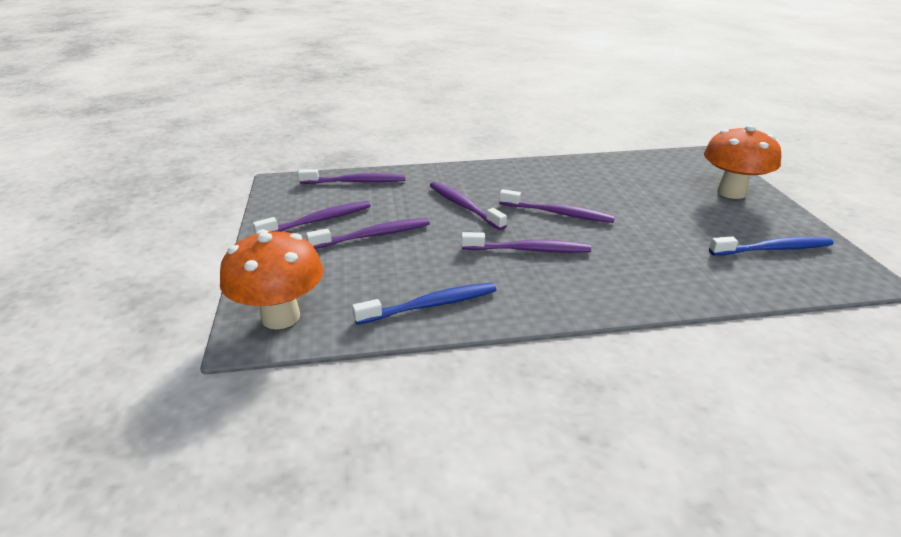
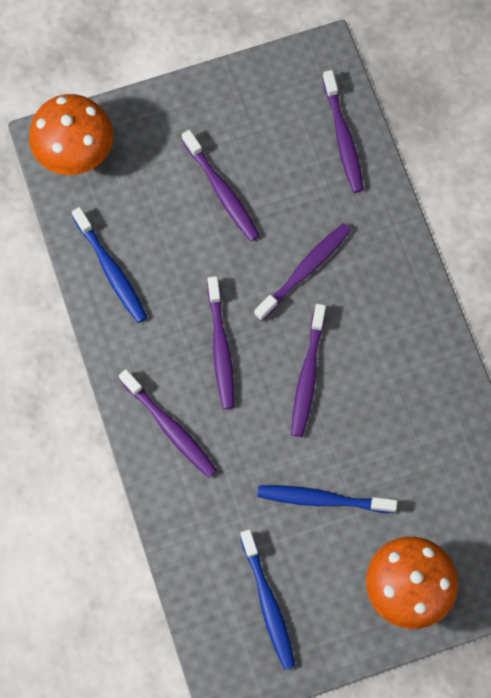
camera: 80 degrees right, 40 degrees up
(318, 221) = (242, 128): purple toothbrush -> purple toothbrush (170, 428)
(667, 217) = (322, 499): none -> blue toothbrush

